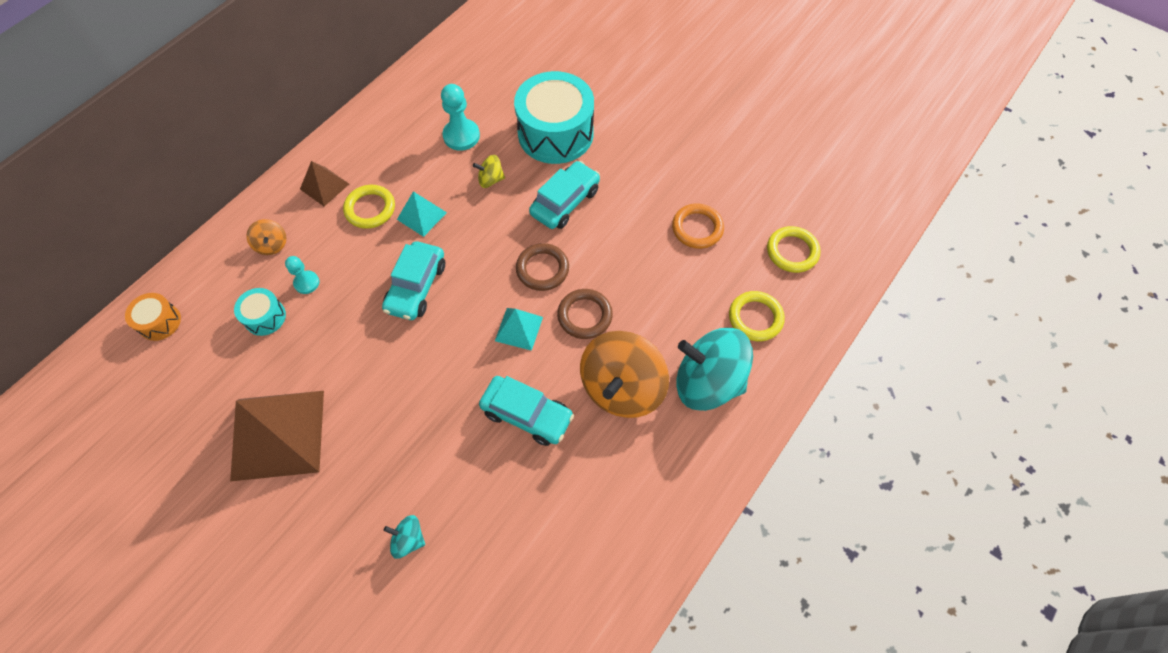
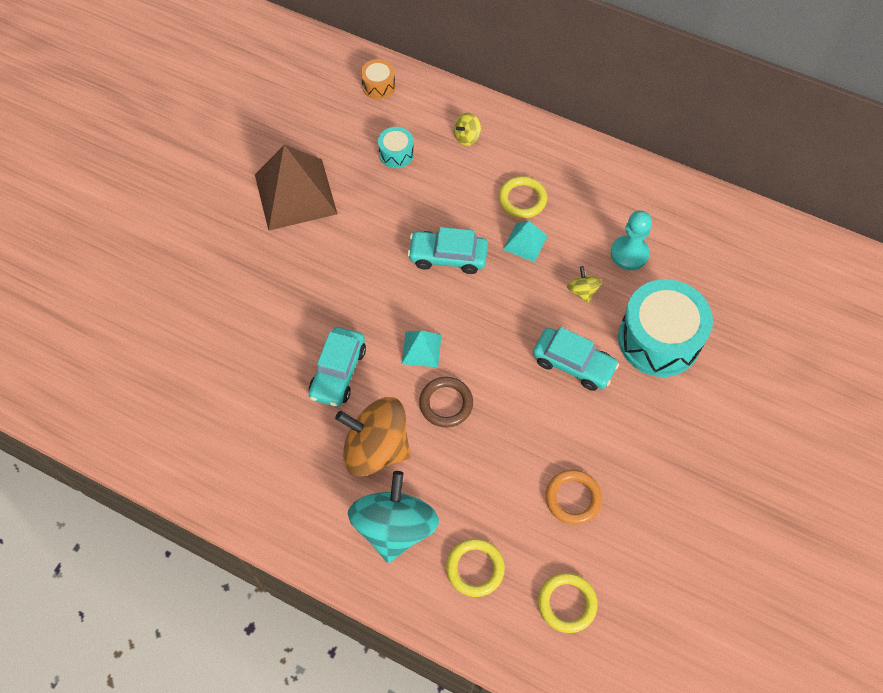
camera: 80 degrees right, 0 degrees up
(272, 245) = (467, 137): orange spinning top -> yellow spinning top
(307, 283) = (435, 173): turquoise pawn -> none
(324, 186) = (538, 157): brown pyramid -> none
(408, 539) = (221, 306): turquoise spinning top -> none
(542, 269) = (489, 357): brown ring -> none

